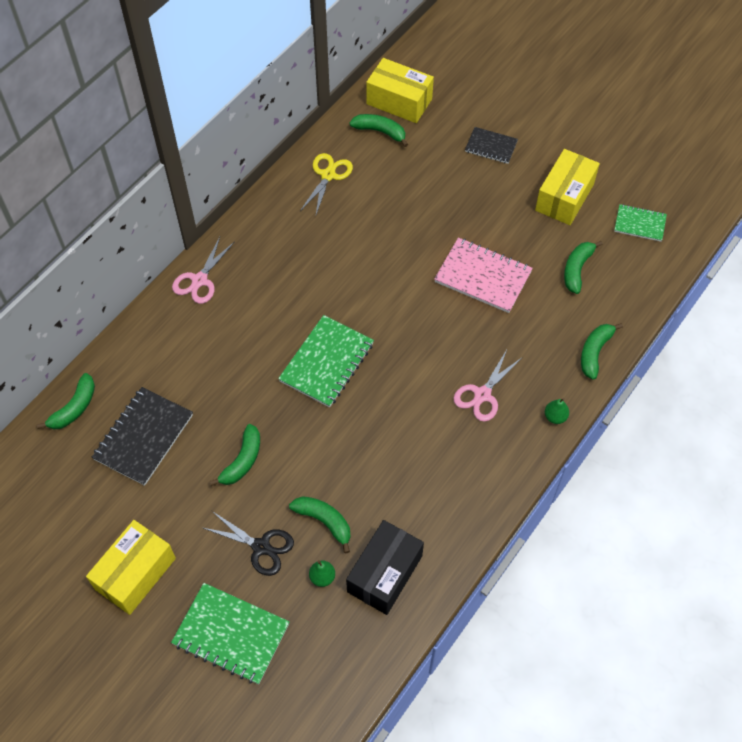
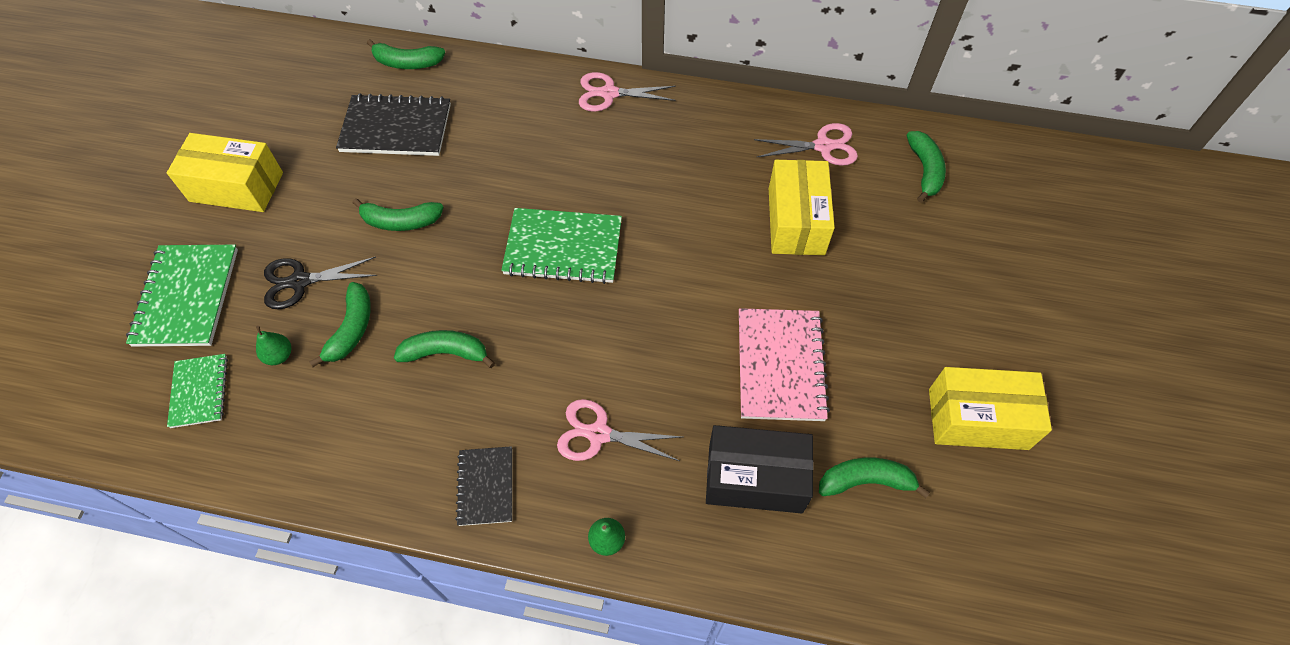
camera: 65 degrees right, 0 degrees up
(261, 547) = (300, 281): black scissors -> black scissors turned 75 degrees clockwise
(328, 175) = (823, 146): yellow scissors -> pink scissors
(384, 573) = (302, 419): black box -> black box (755, 478)
(399, 101) = (985, 171): yellow box -> yellow box (796, 221)
(491, 146) = (995, 296): black notebook -> black notebook (486, 486)
(594, 352) = (739, 557): green banana -> green banana (445, 353)
(639, 224) = (1004, 542): green notebook -> green notebook (199, 391)

